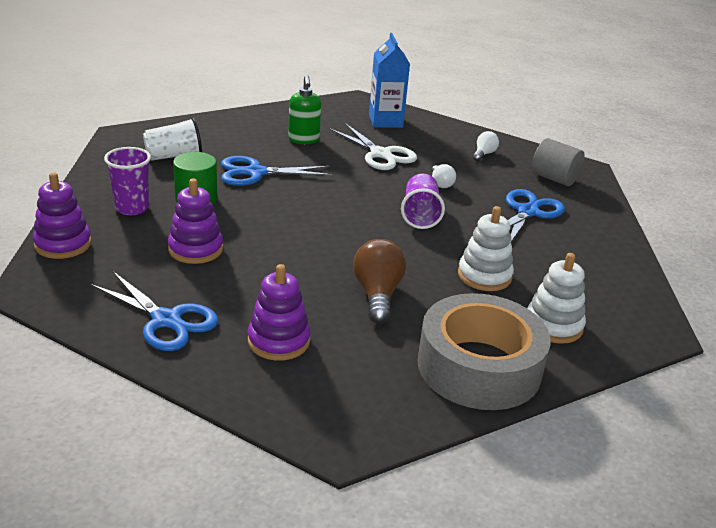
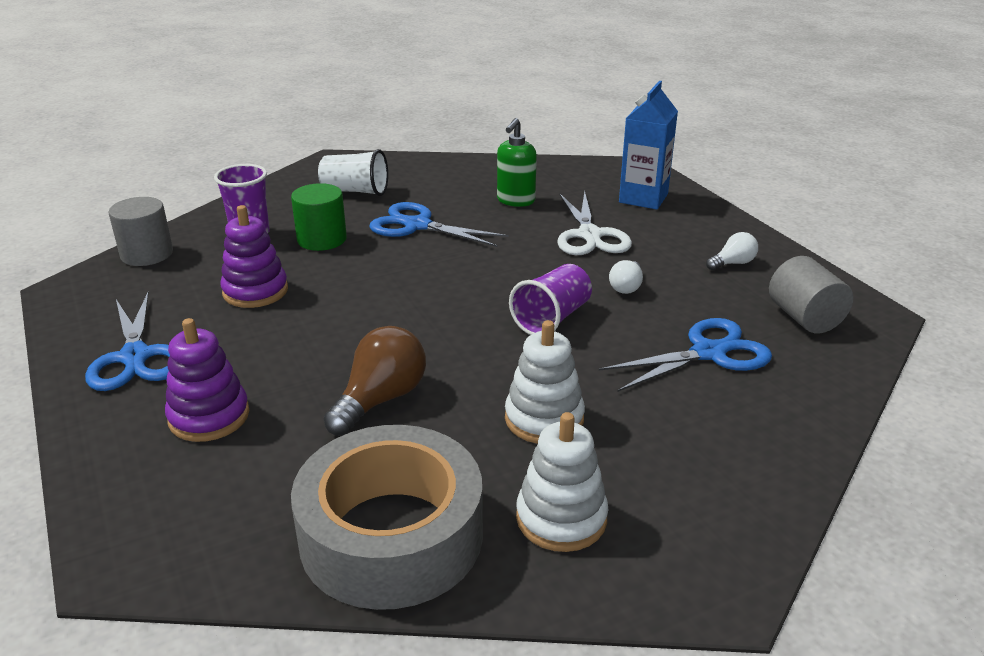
camera: 35 degrees right, 0 degrees up
(63, 244) = (147, 254): purple stacking toy -> grey cylinder

